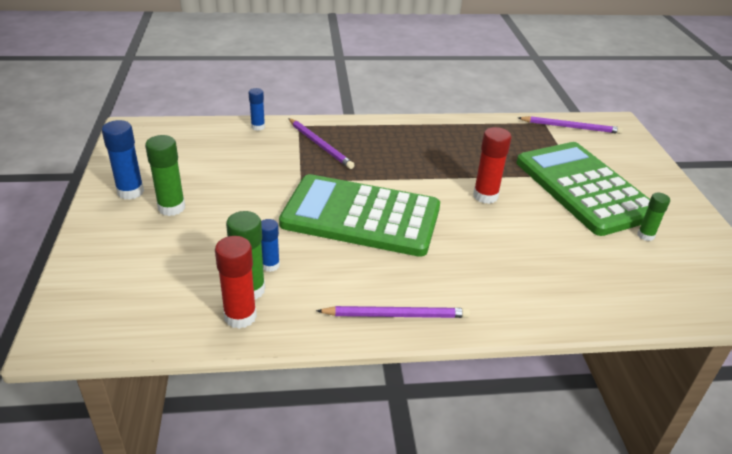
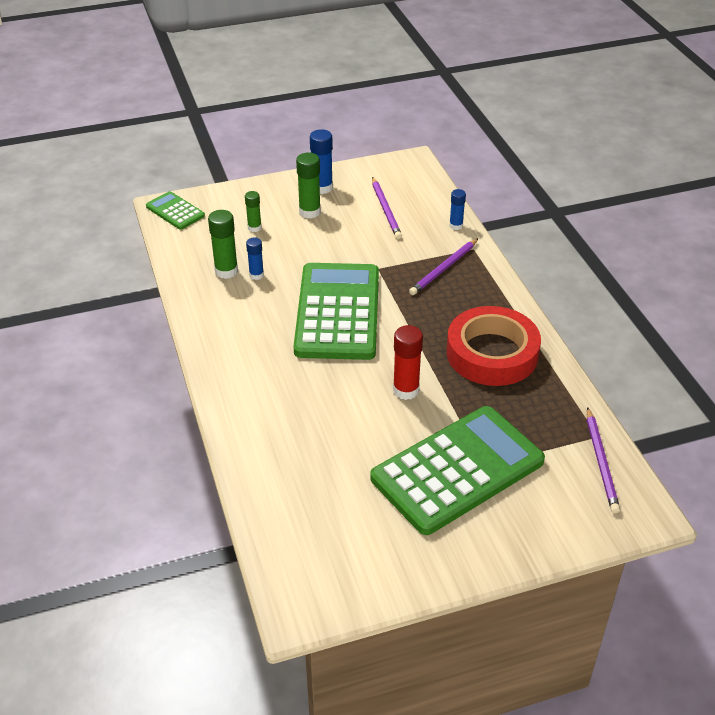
camera: 80 degrees right, 5 degrees up
(80, 325) = (175, 211): none -> green calculator
(240, 316) = (198, 273): red glue stick -> none
(396, 315) = (217, 348): purple pencil -> purple pencil (386, 210)
(444, 145) = (492, 353): none -> red tape
(645, 235) = (384, 518): green glue stick -> green glue stick (254, 228)

